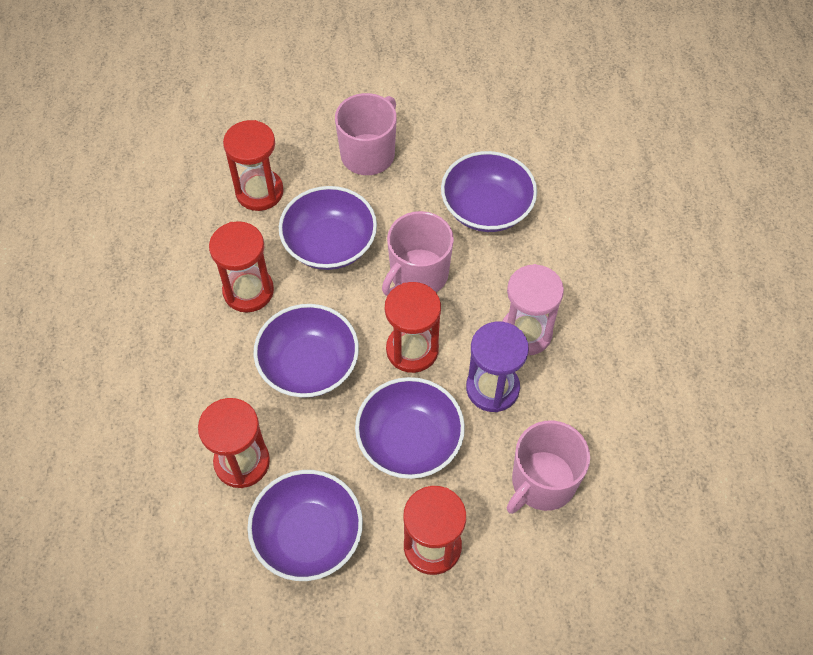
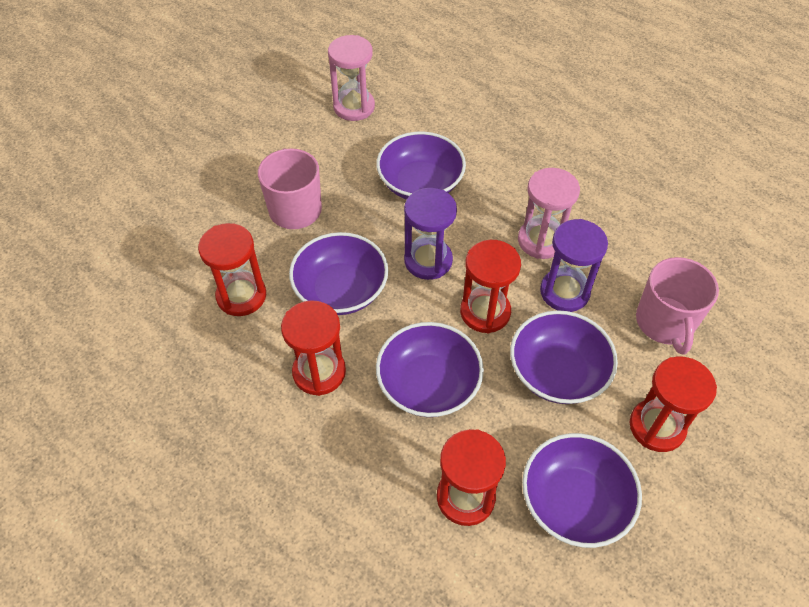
camera: 45 degrees left, 5 degrees down
(418, 274) = (428, 260): pink mug -> purple hourglass
(511, 101) = (354, 107): none -> pink hourglass

